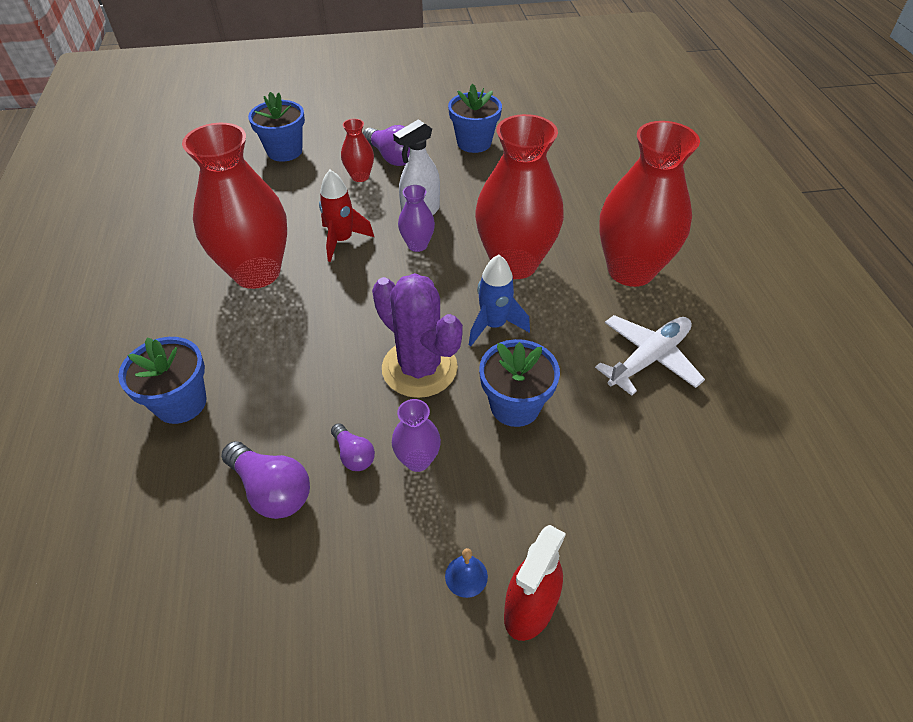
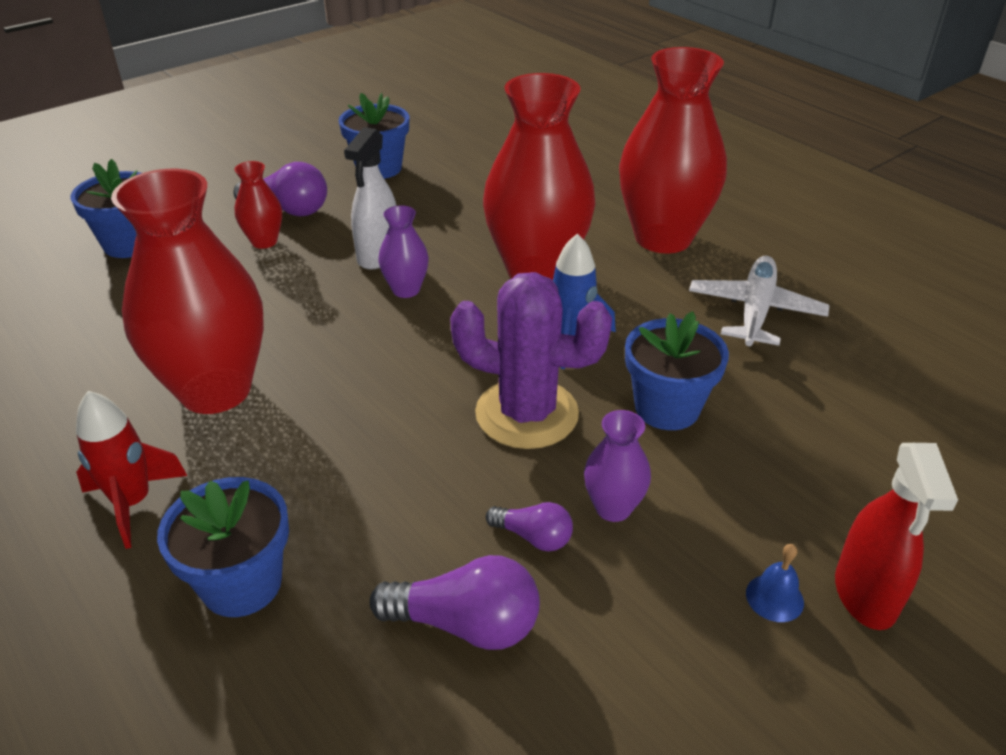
camera: 30 degrees left, 10 degrees down
(342, 241) = (304, 316): red rocket -> red rocket (133, 503)

